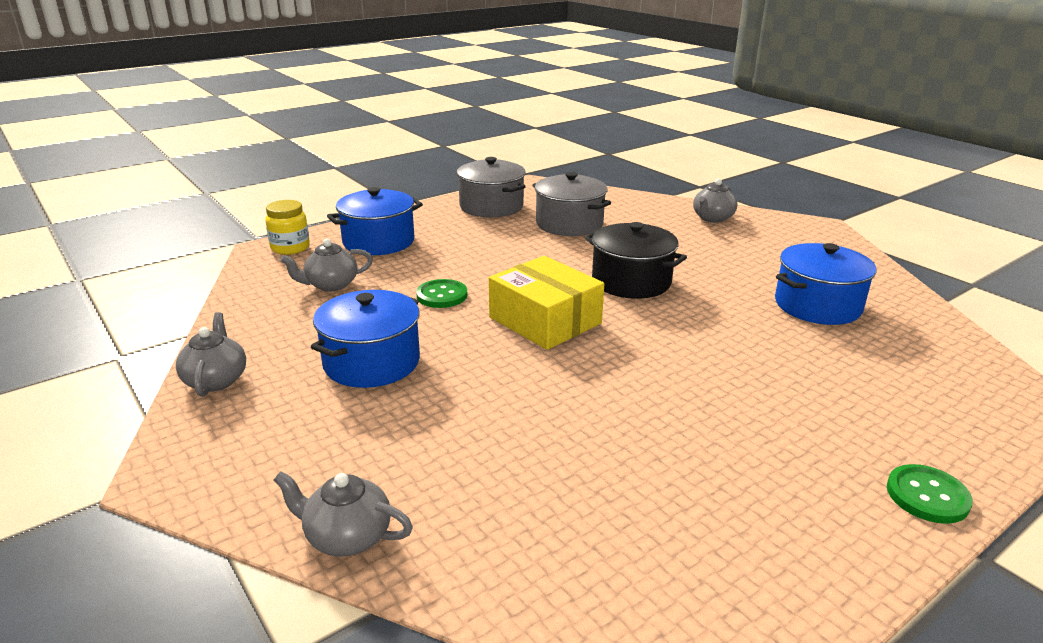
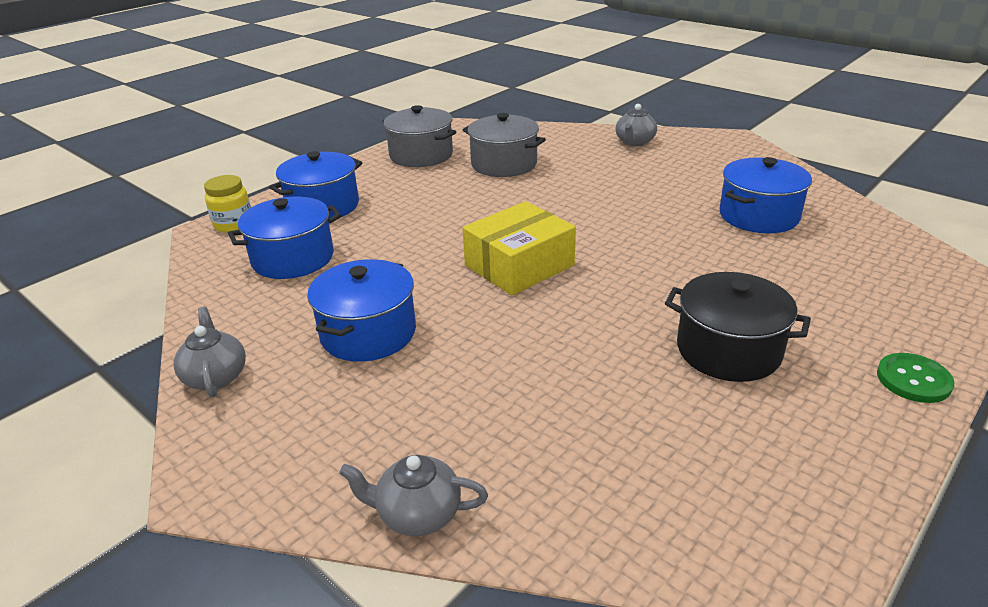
camera: 10 degrees left, 5 degrees up
(331, 285) = (293, 258): grey teapot -> blue pot
(442, 295) = (409, 254): green button -> none
(545, 320) = (519, 265): yellow box -> yellow box turned 75 degrees counterclockwise
(631, 281) = (584, 215): black pot -> black pot (728, 350)

